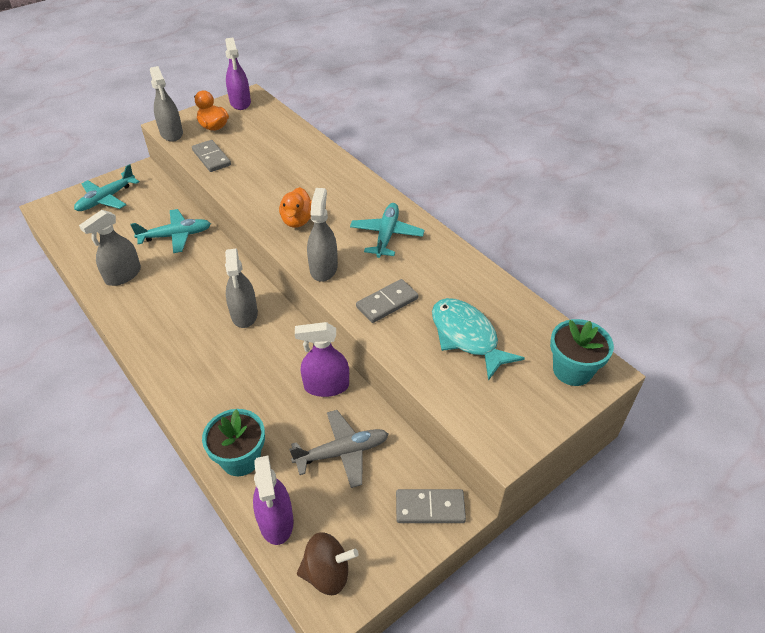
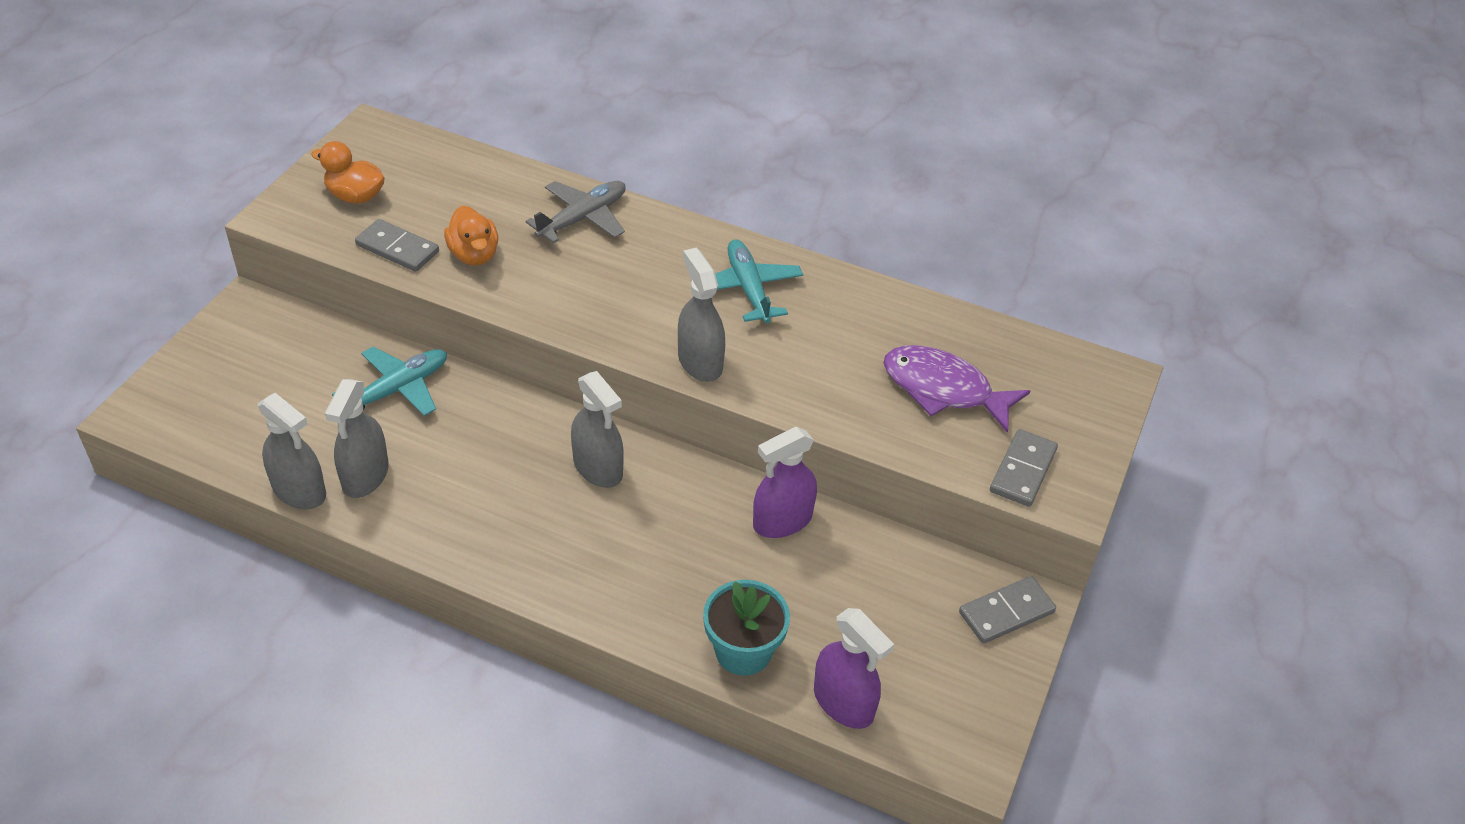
camera: 30 degrees left, 0 degrees up
(106, 199) = (227, 367): turquoise plane -> none
(171, 133) = (294, 226): grey spray bottle -> grey spray bottle (299, 491)
(240, 102) = (364, 143): purple spray bottle -> none
(297, 221) = (610, 306): orange duck -> orange duck (474, 255)
(327, 573) = (944, 731): brown spinning top -> none
(342, 452) = (862, 592): grey plane -> grey plane (582, 218)
(387, 303) = (818, 380): grey domino -> grey domino (1023, 470)
(467, 337) = (943, 390): turquoise fish -> purple fish
(572, 370) = (1085, 387): turquoise flower pot -> none

